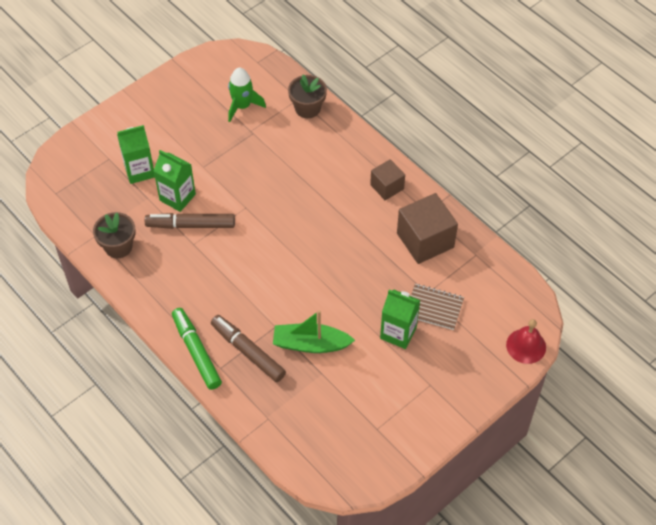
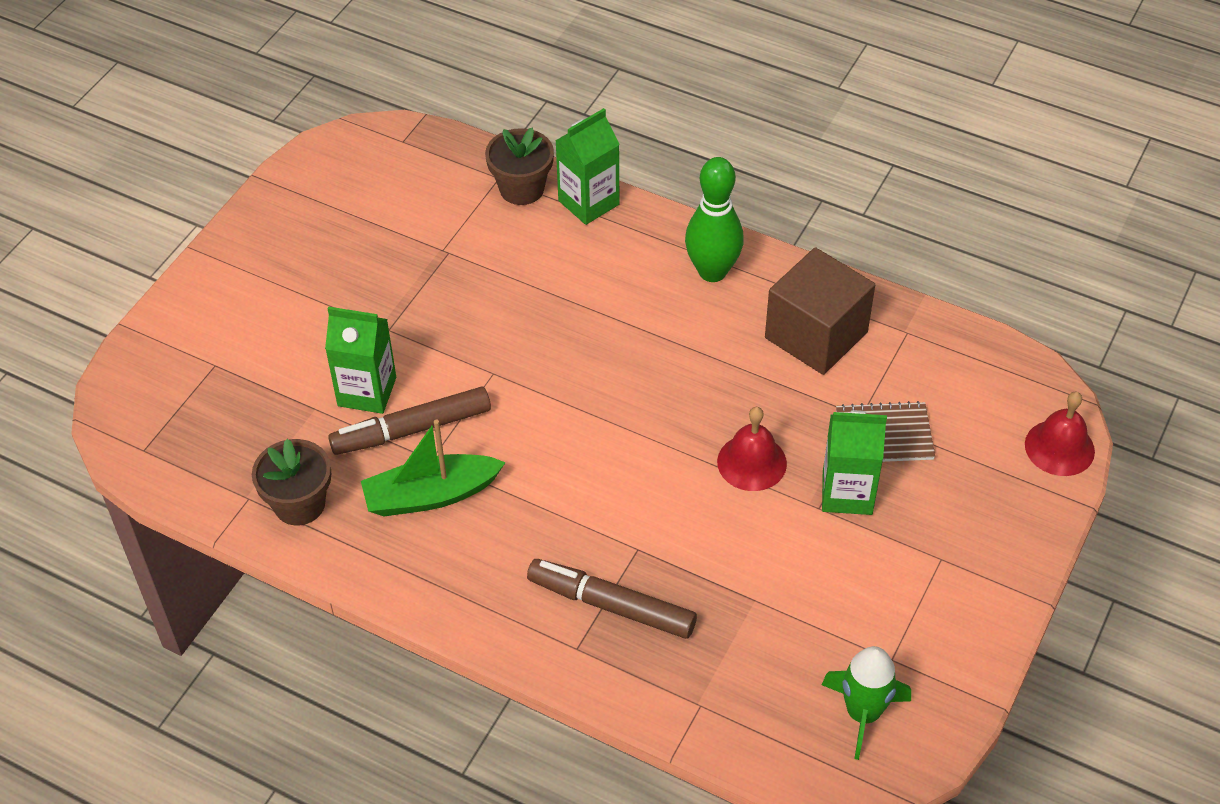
camera: 20 degrees left, 5 degrees down
(139, 171) = (279, 368): green carton -> green carton (588, 202)
(196, 352) = (522, 635): green marker -> none
(242, 106) = (410, 215): green rocket -> green rocket (863, 713)
(310, 344) = (712, 558): green boat -> green boat (431, 495)
(356, 299) = (752, 462): none -> red bell
(387, 187) = (712, 271): brown cube -> green bowling pin

